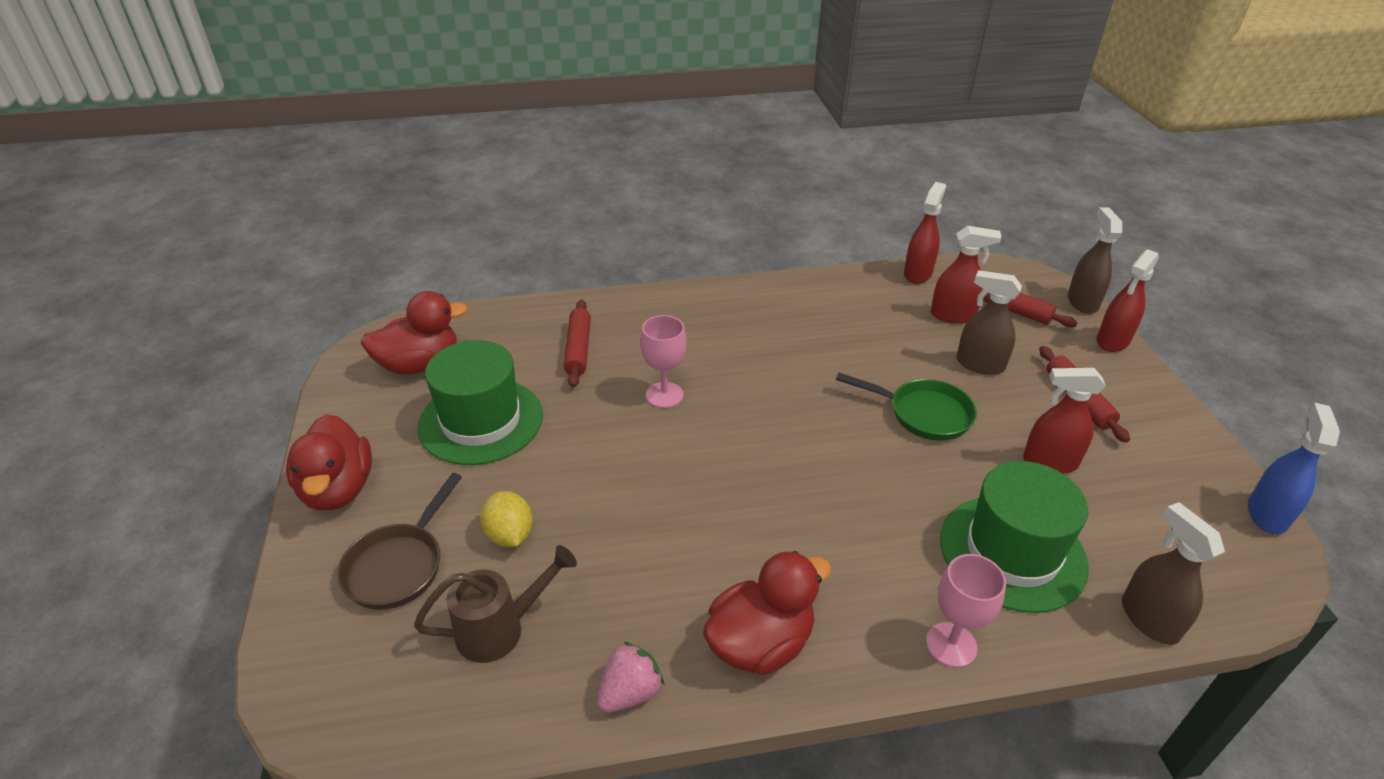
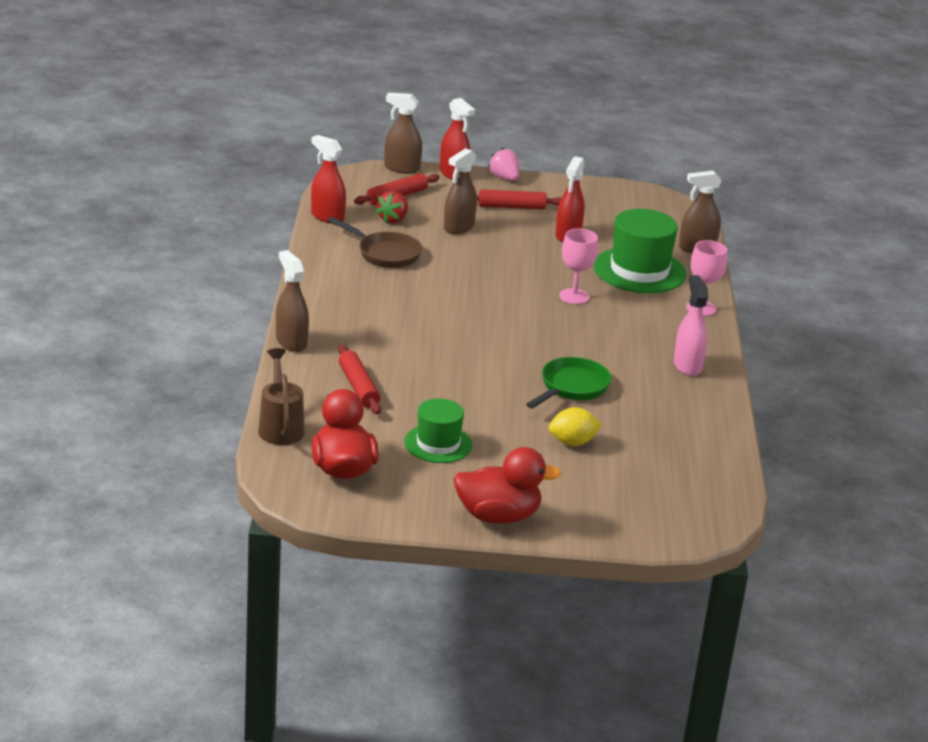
camera: 80 degrees left, 10 degrees down
(399, 565) = (589, 491): brown pan -> brown pan (385, 254)
(481, 421) = (438, 444): green hat -> green hat, size x0.62
(500, 629) = (656, 454): brown watering can -> brown watering can (280, 427)
(578, 349) = (358, 387): red rolling pin -> red rolling pin turned 60 degrees clockwise
(630, 692) = (713, 414): pink strawberry -> pink strawberry (504, 178)
(647, 295) = (291, 342): none -> brown spray bottle
(664, 395) = (439, 357): pink goblet -> pink goblet (574, 296)
(760, 643) = (687, 366): red duck -> pink spray bottle
(923, 414) = (504, 263): green pan -> green pan (571, 388)
(953, 315) = (393, 219): red spray bottle -> red strawberry
(1267, 514) = (632, 189): blue spray bottle -> none

